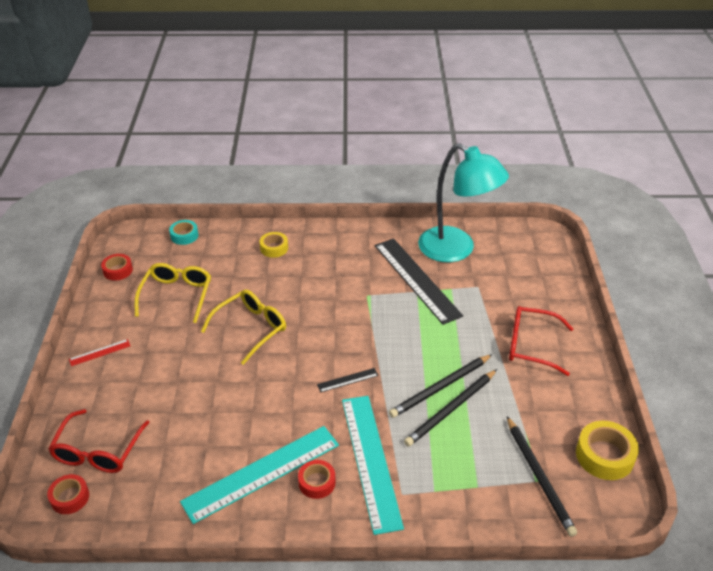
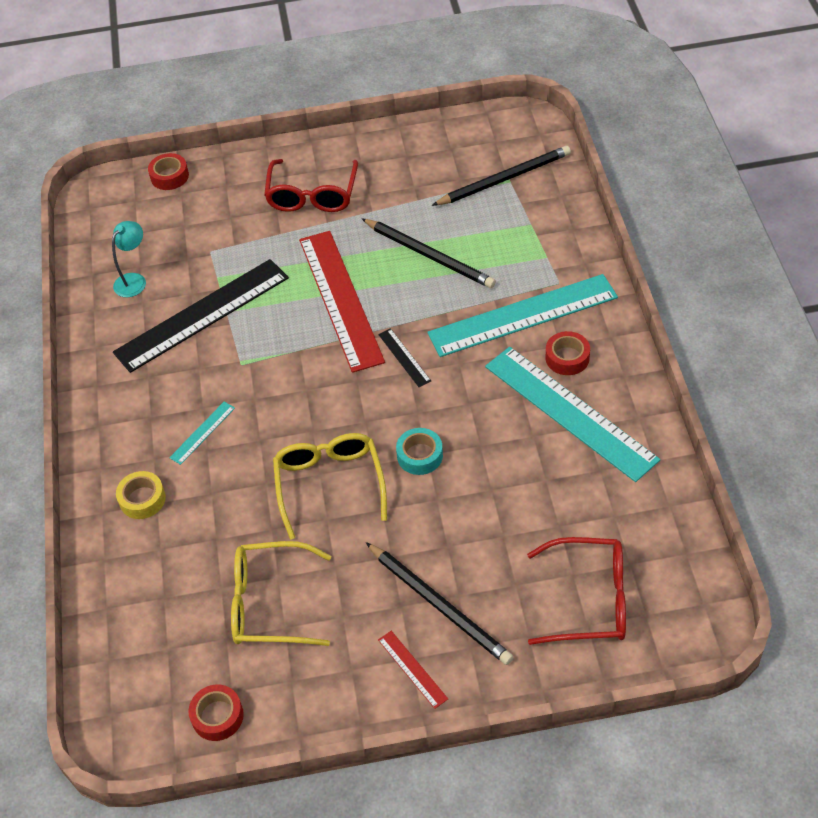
camera: 95 degrees left, 10 degrees up
(70, 497) = (668, 604): red tape -> red tape (169, 176)
(184, 236) = (115, 641): turquoise tape -> turquoise tape (420, 455)
(250, 329) = (330, 485): yellow glasses -> yellow glasses turned 45 degrees clockwise
(315, 275) = (202, 432): none -> turquoise ruler
(415, 351) = (340, 299): none -> red ruler
(440, 387) = (397, 268): black pencil -> black pencil (439, 605)
(456, 250) = (134, 280): turquoise lamp -> turquoise lamp, size x0.40
(604, 456) = (463, 133): yellow tape -> none

